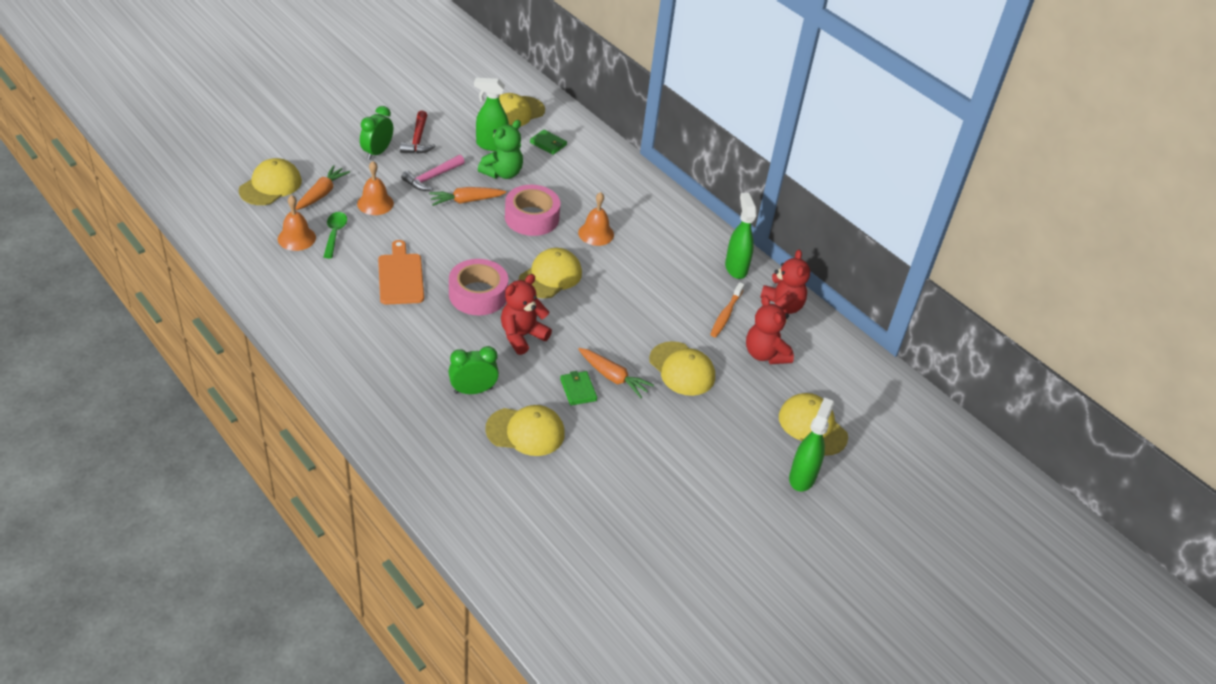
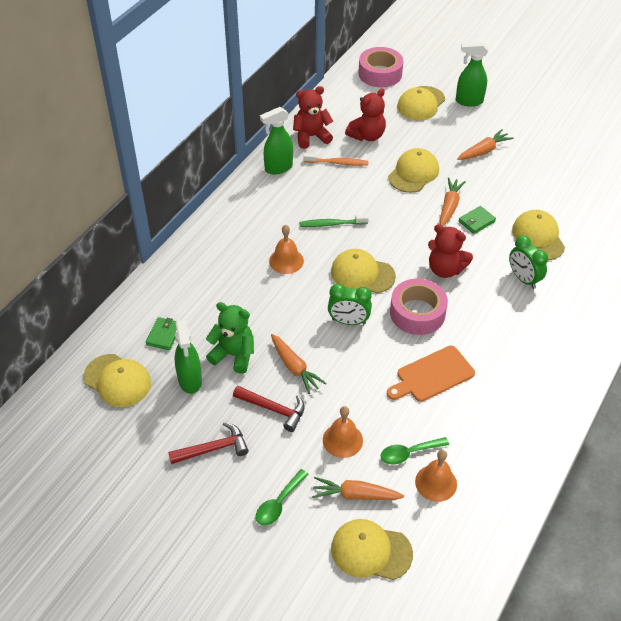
camera: 105 degrees left, 5 degrees up
(346, 156) = (279, 503): none -> green spoon
(377, 152) = (256, 476): green clock -> green clock (348, 321)
(432, 177) = (273, 409): pink hammer -> red hammer
(532, 218) = (290, 310): pink tape -> pink tape (380, 74)
(631, 278) = (331, 224): none -> green toothbrush
(696, 449) = (483, 151): none -> orange carrot

